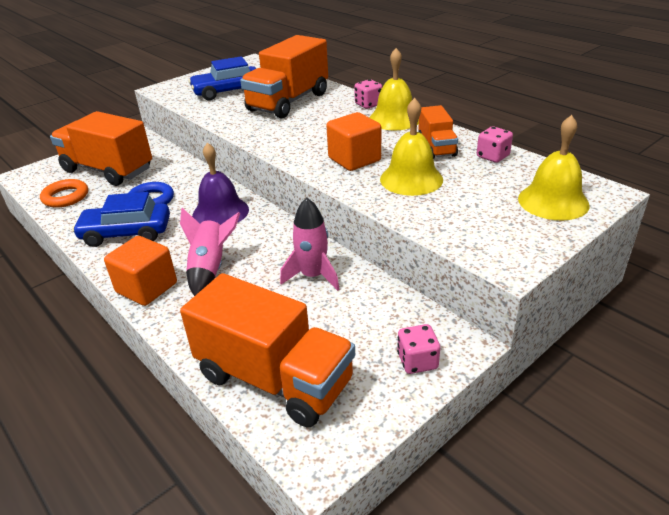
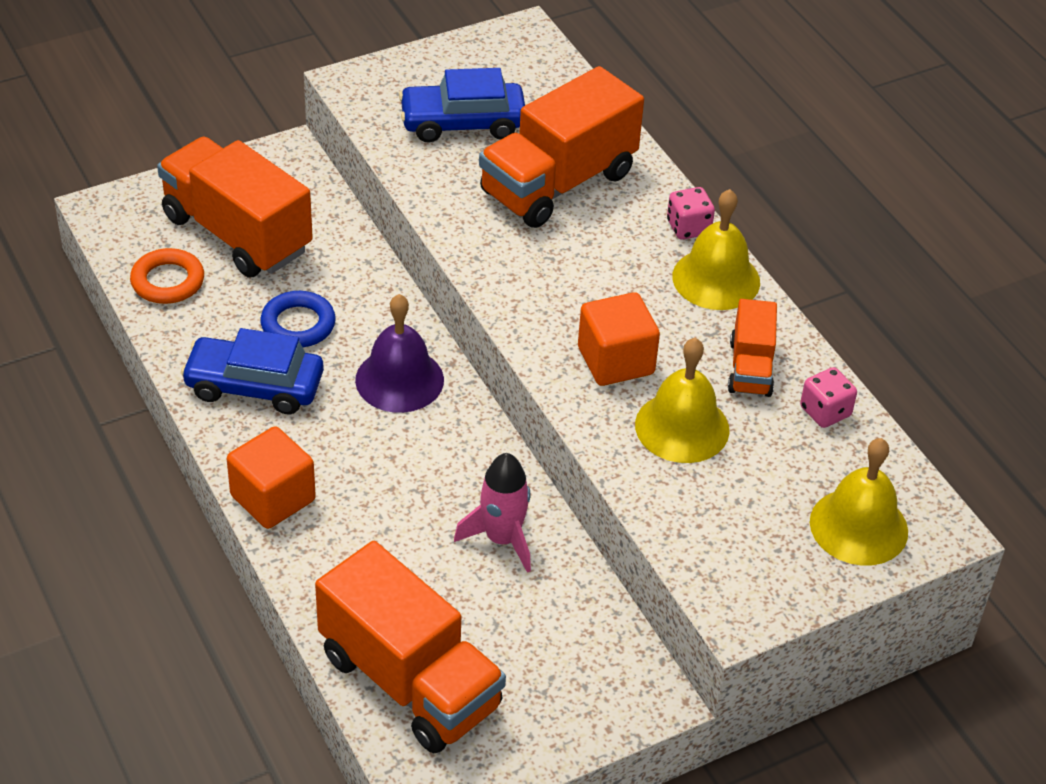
camera: 10 degrees right, 10 degrees up
(210, 268) = (364, 487): pink rocket -> none
(417, 361) = (589, 705): pink dice -> none

